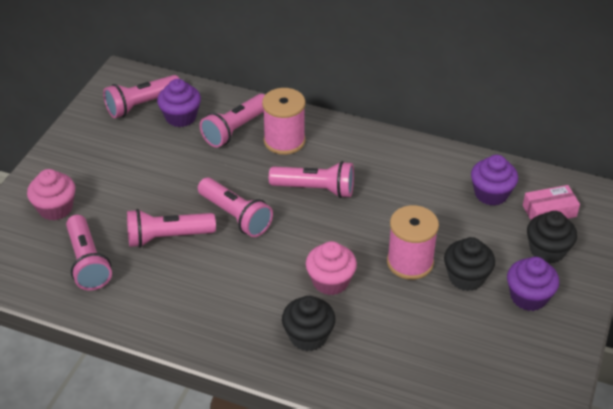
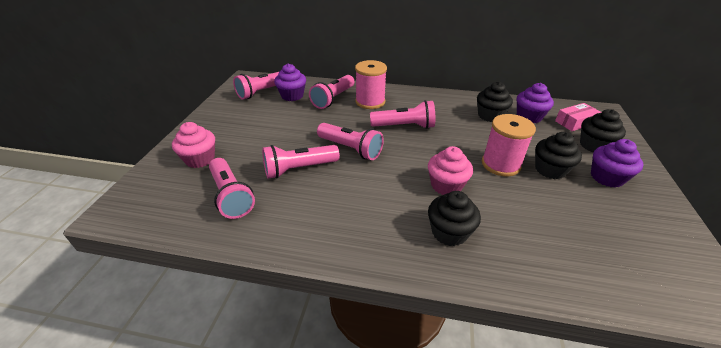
camera: 10 degrees left, 5 degrees down
(438, 185) = (490, 116): none -> black cupcake

